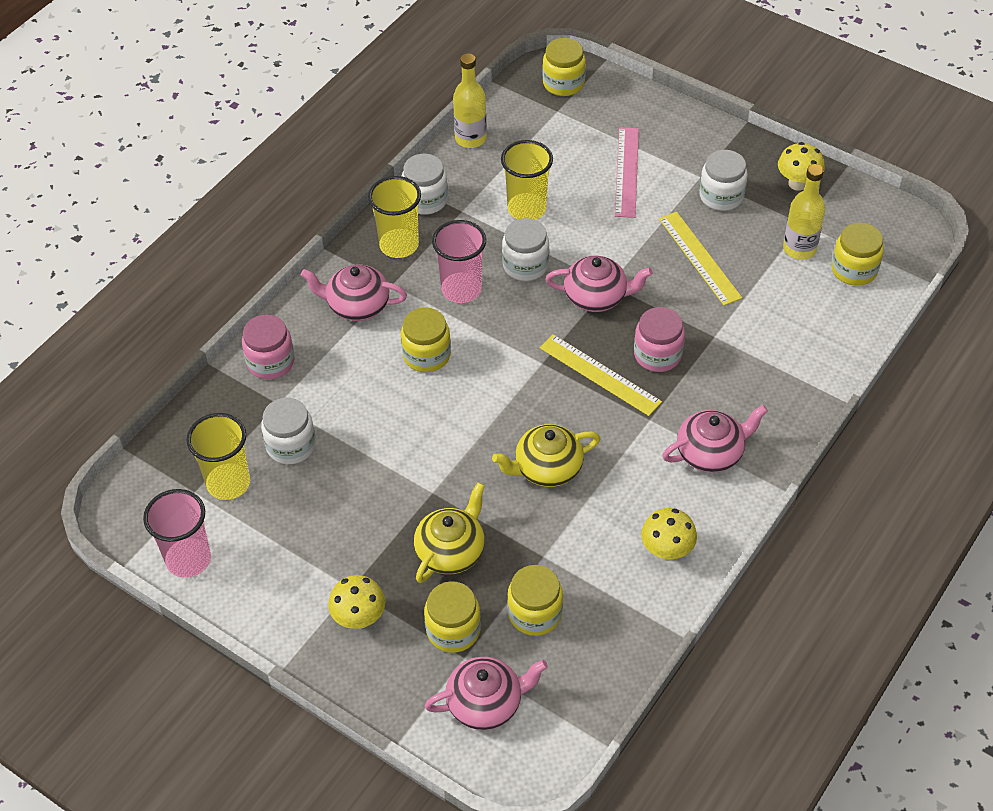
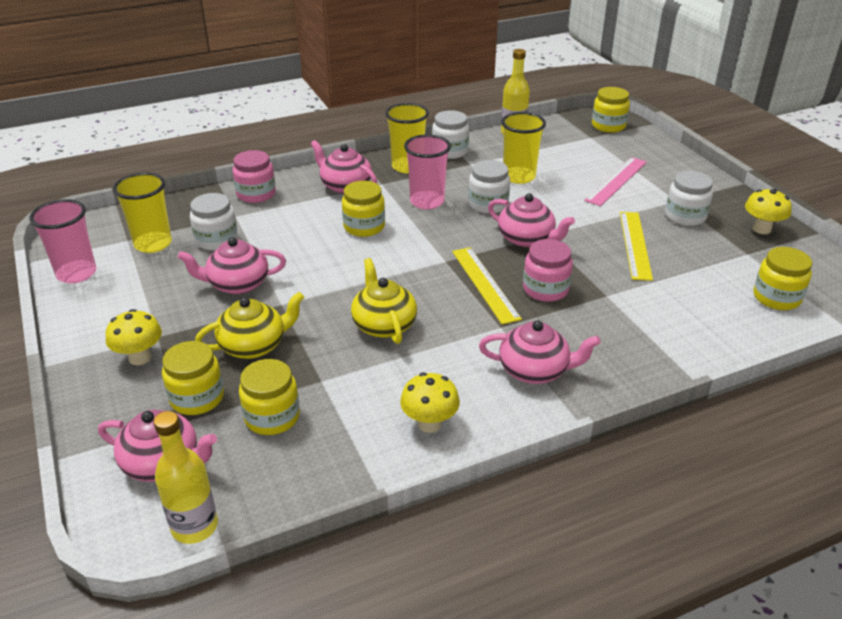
camera: 30 degrees right, 15 degrees down
(368, 490) = (237, 284): none -> pink teapot
(547, 468) = (383, 325): yellow teapot -> yellow teapot turned 60 degrees clockwise
(799, 249) = (732, 268): yellow bottle -> yellow bottle (194, 526)

